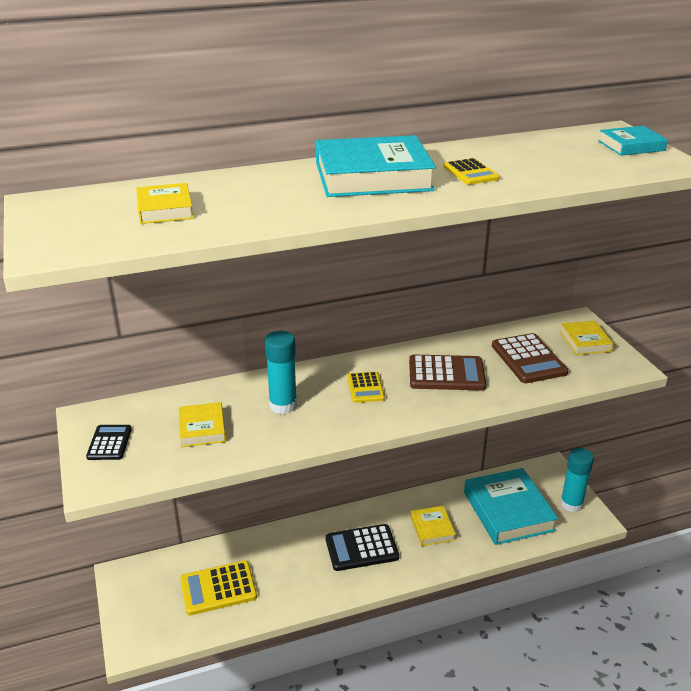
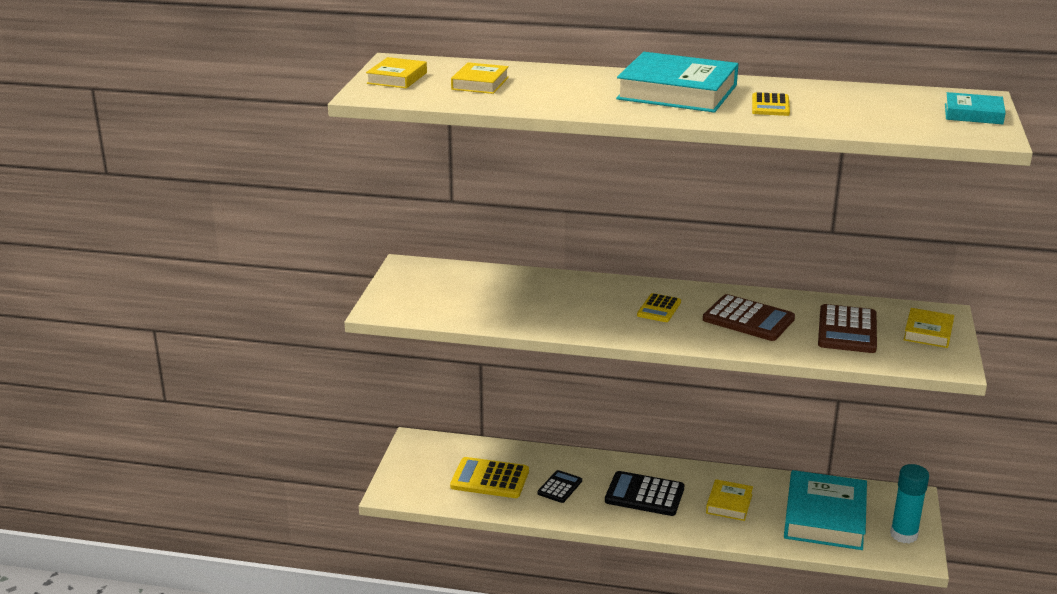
camera: 30 degrees right, 5 degrees down
(109, 443) = (410, 288): black calculator -> black calculator (560, 487)
(202, 428) = (490, 298): yellow book -> yellow book (397, 78)
(283, 405) = (572, 301): turquoise glue stick -> none

